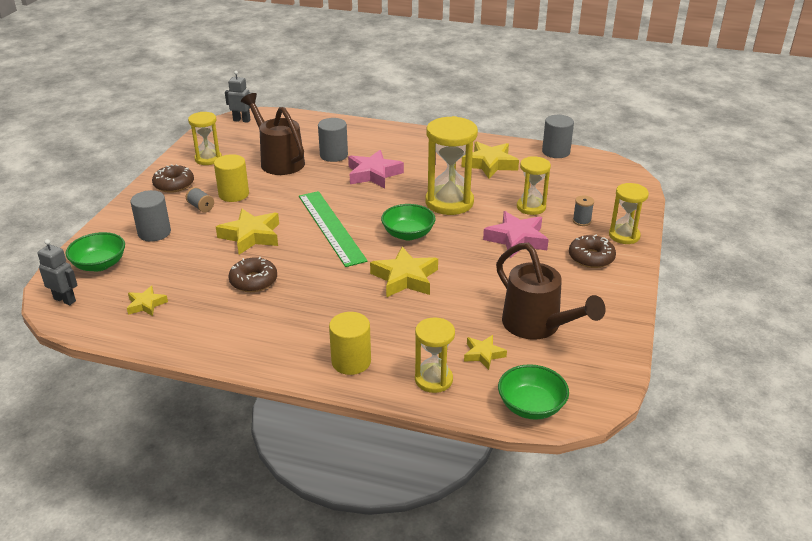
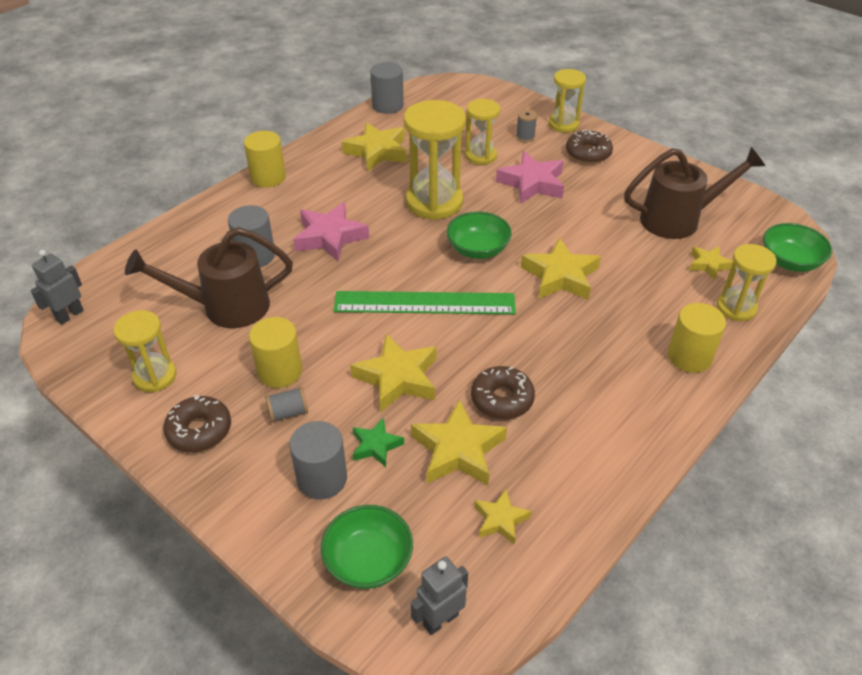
camera: 65 degrees left, 10 degrees up
(188, 243) = (376, 446): none -> green star
(198, 274) = (458, 450): none -> yellow star
(418, 135) = (268, 177): none -> yellow cylinder

